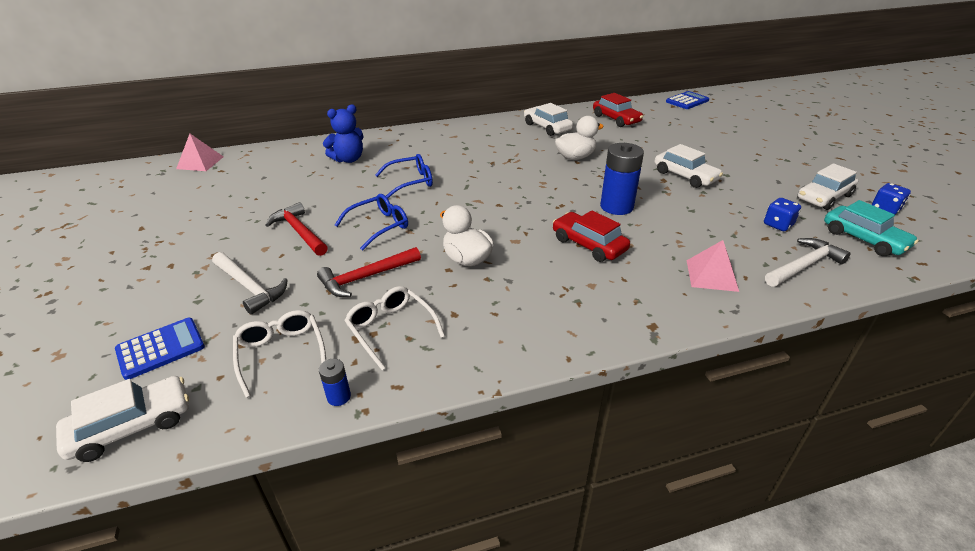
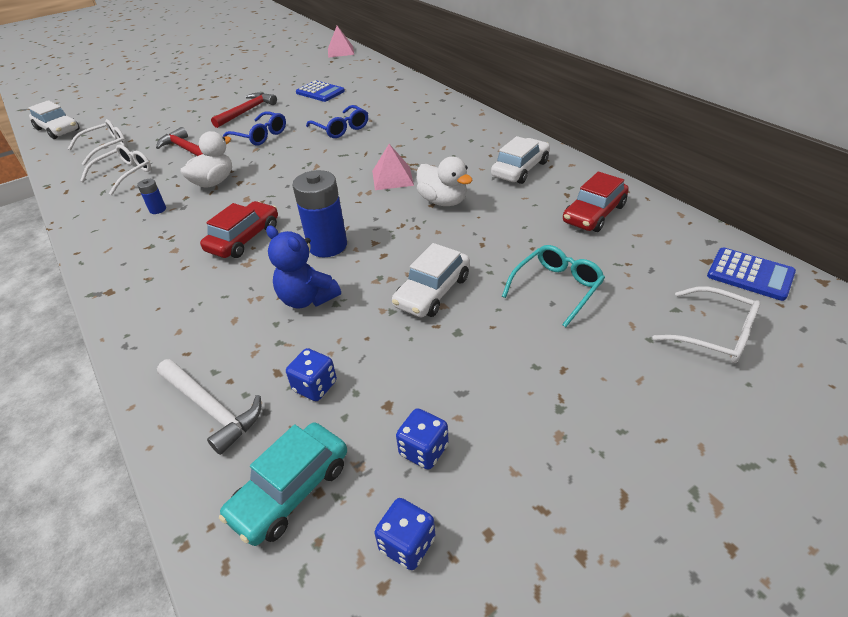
camera: 75 degrees right, 5 degrees up
(161, 348) = (118, 115): blue calculator -> blue calculator (320, 92)
(249, 287) = (176, 118): white hammer -> none
(339, 397) = (62, 175): blue battery -> blue battery (157, 209)
(348, 159) = (372, 94): blue teddy bear -> blue teddy bear (307, 299)
(689, 142) = (556, 288): none -> turquoise glasses
(712, 275) = (190, 326): pink pyramid -> pink pyramid (392, 178)
(732, 118) = (714, 334): none -> white glasses
(824, 197) = (424, 450): white car -> blue dice

